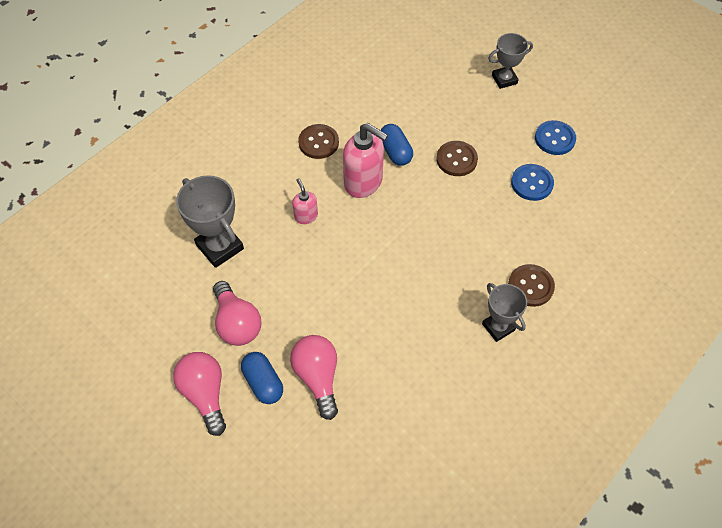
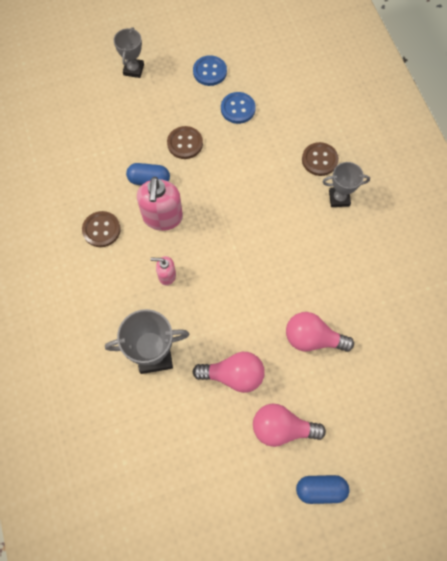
camera: 60 degrees left, 10 degrees up
(263, 383) = (296, 380): blue capsule -> blue capsule (320, 489)
(363, 182) = (162, 217): pink soap dispenser -> pink soap dispenser turned 120 degrees clockwise

